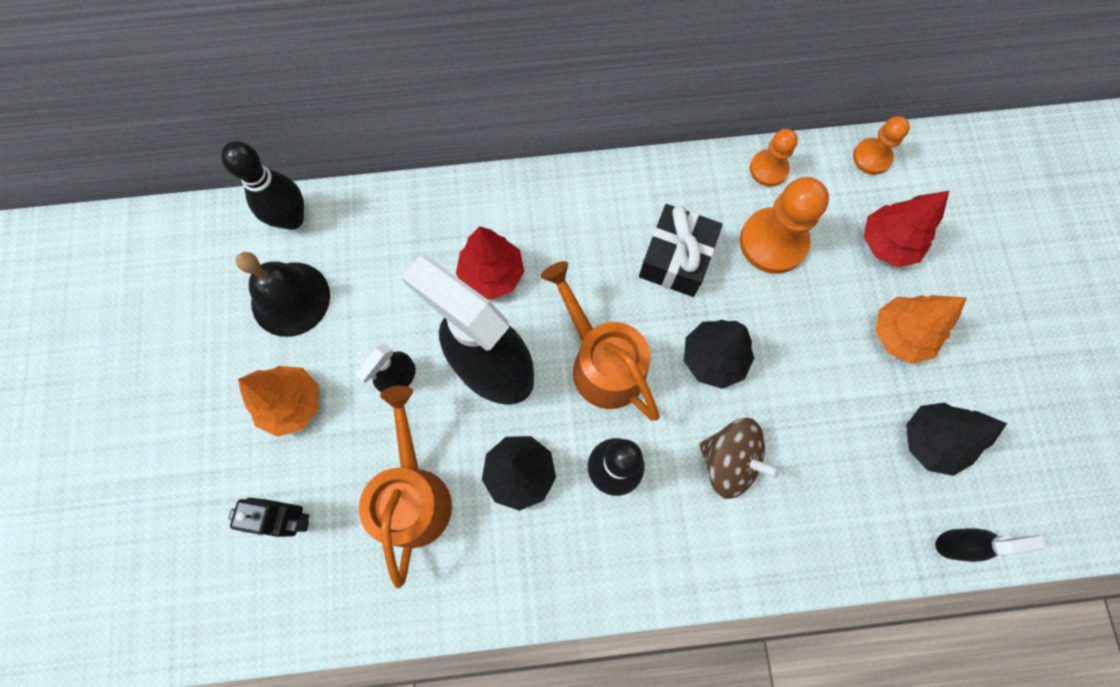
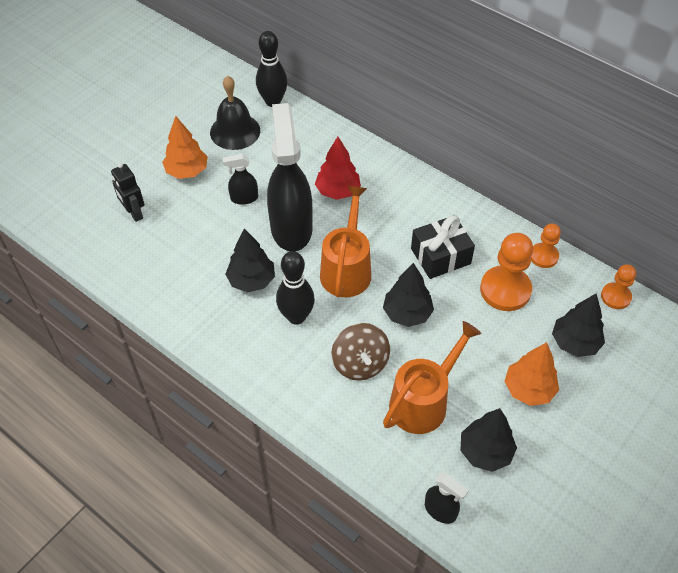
camera: 45 degrees right, 20 degrees down
(413, 494) = (195, 248): orange watering can -> orange watering can (423, 401)
(887, 244) = (574, 343): red tree -> black tree

